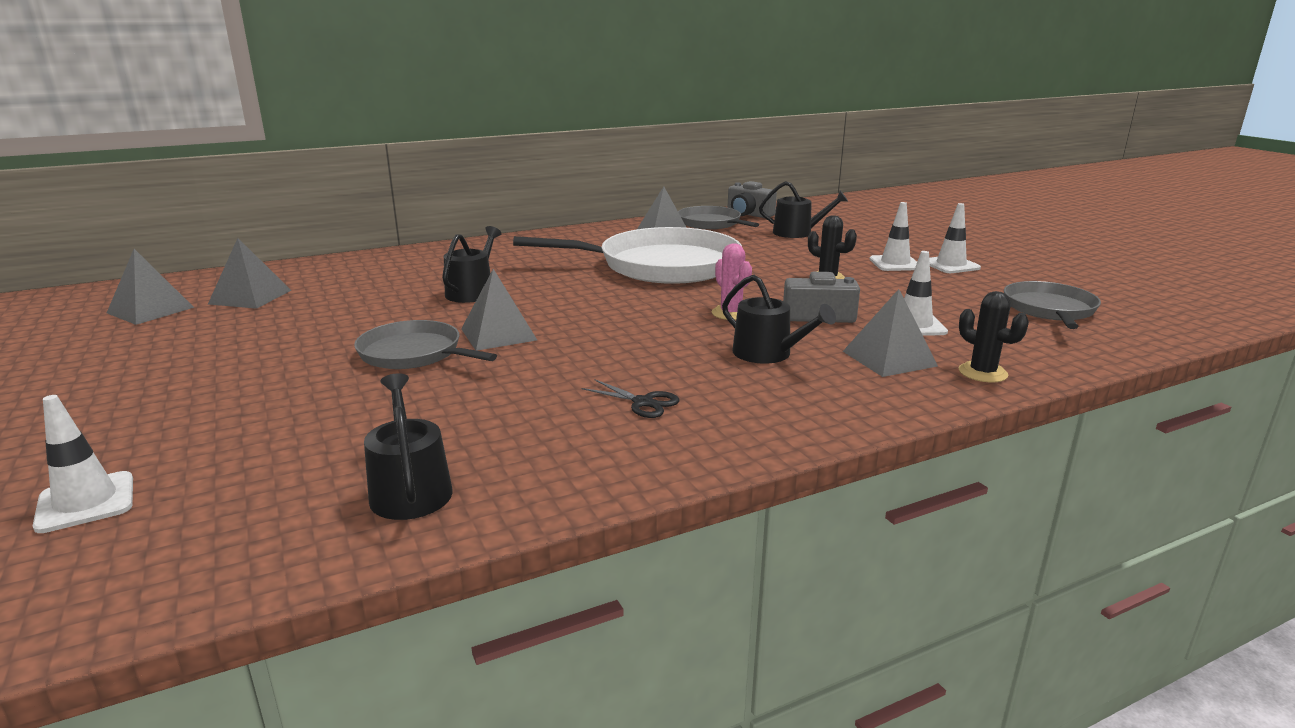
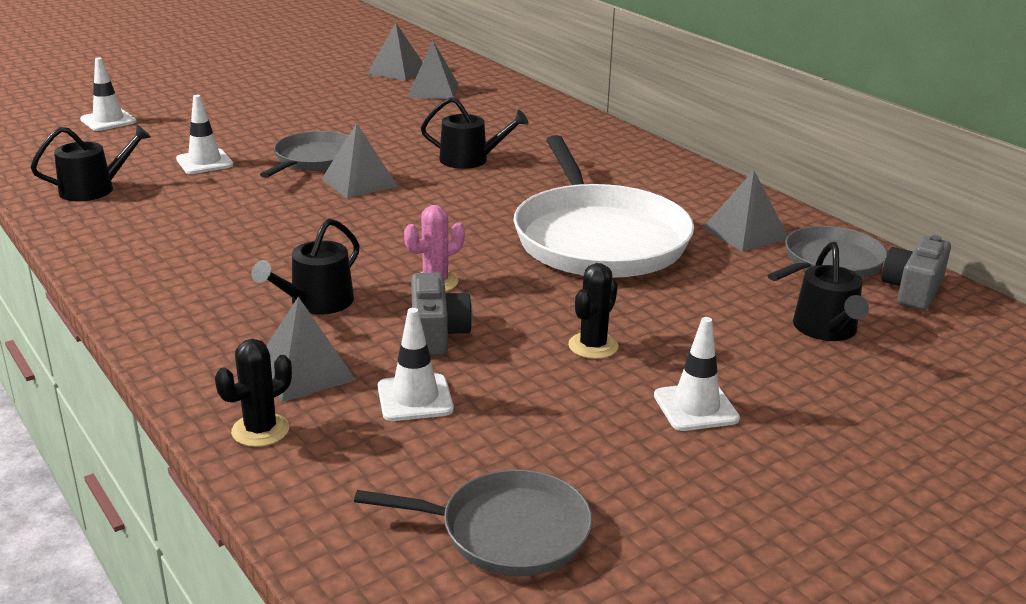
camera: 80 degrees right, 5 degrees up
(643, 402) = (208, 249): black scissors -> none
(951, 265) = (716, 462): white traffic cone -> white traffic cone (204, 162)

